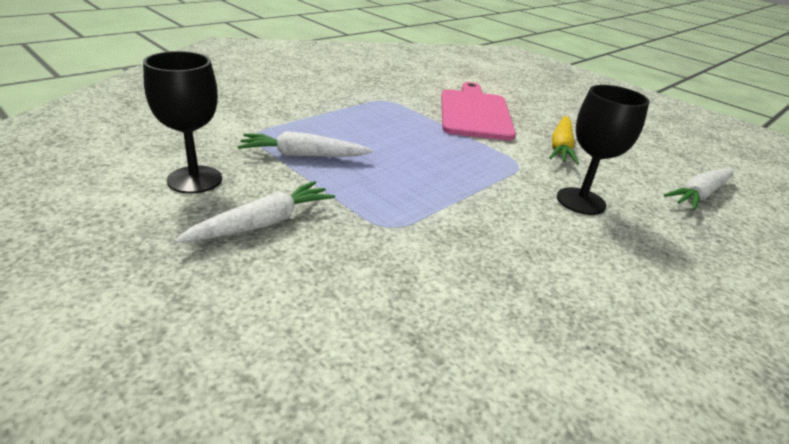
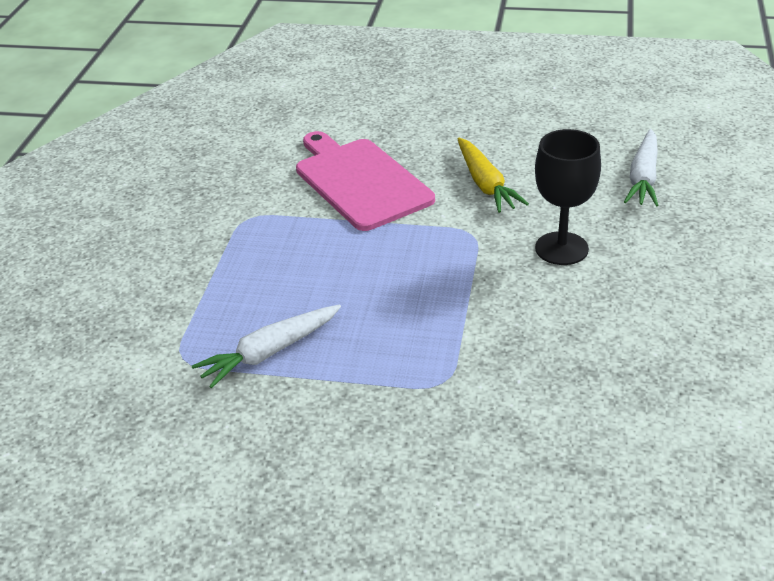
camera: 30 degrees left, 5 degrees up
(195, 179) = (211, 450): black goblet -> none
(263, 223) = (339, 451): white carrot -> none

